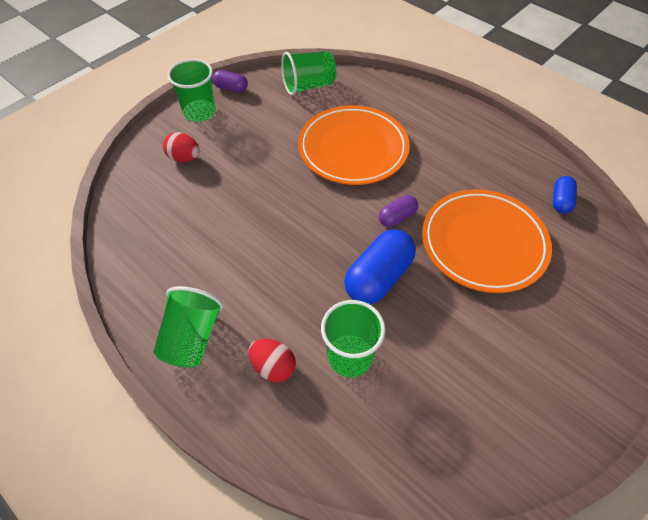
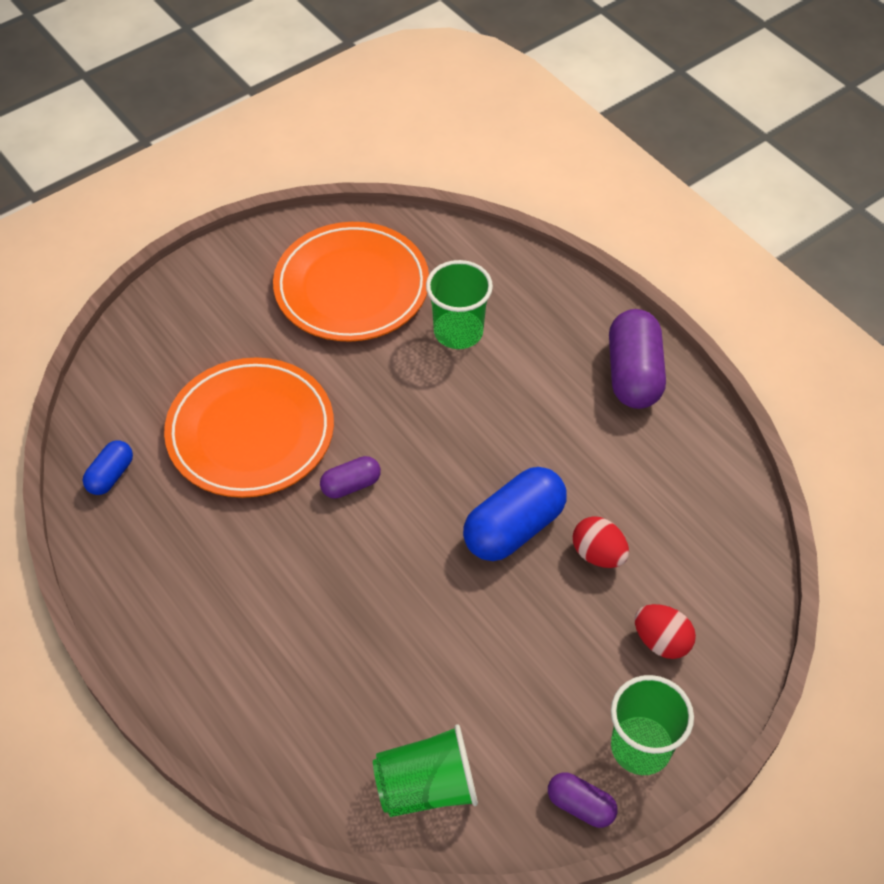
camera: 170 degrees left, 0 degrees up
(191, 338) = (633, 374): green cup -> purple capsule
(273, 367) = (543, 334): red egg -> red egg (598, 554)
(353, 149) = (380, 616): orange plate -> orange plate (351, 287)
(378, 277) = (402, 409): blue capsule -> blue capsule (514, 528)

